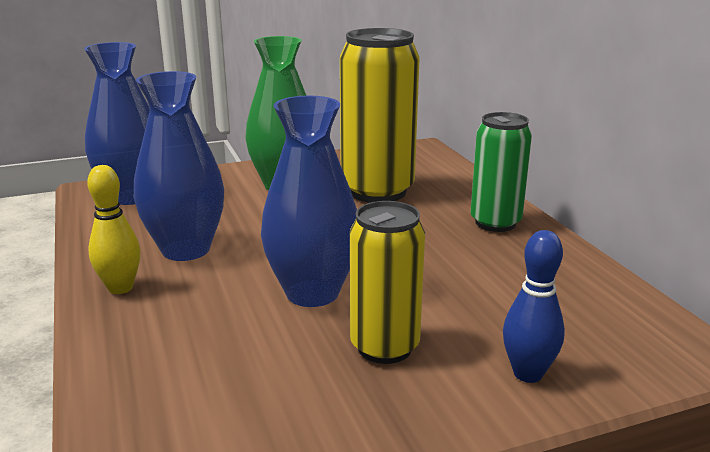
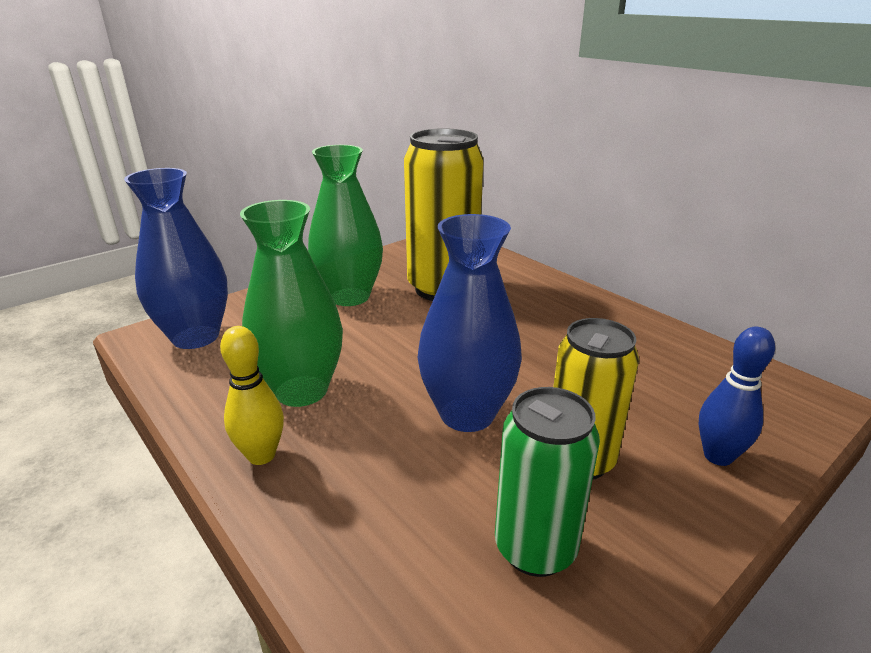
camera: 20 degrees left, 5 degrees up
(186, 249) = (301, 390): blue vase -> green vase
(495, 223) = (568, 304): green can -> green can (535, 548)

